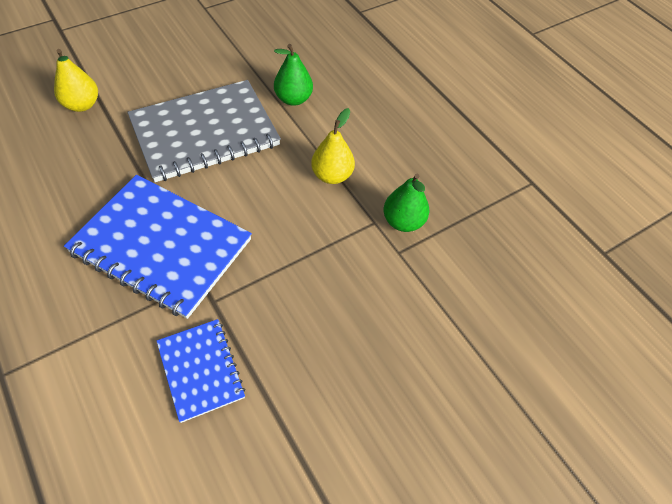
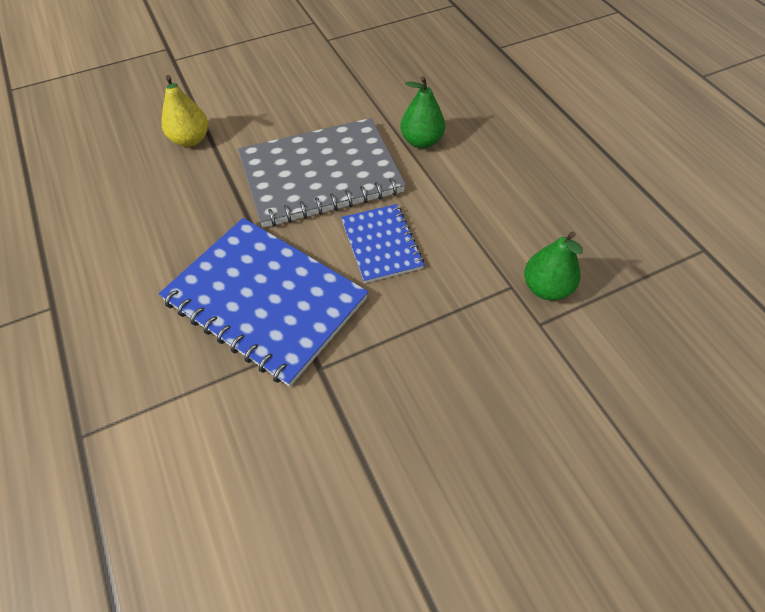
camera: 10 degrees right, 0 degrees up
(200, 370) = (301, 449): blue notebook -> blue notebook (381, 244)
(332, 175) = (463, 229): yellow pear -> none

